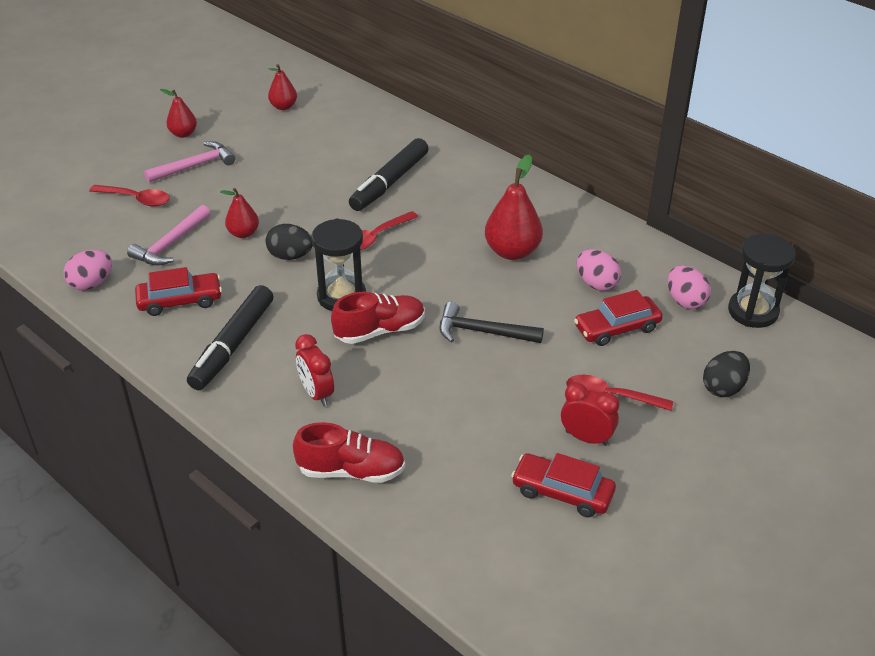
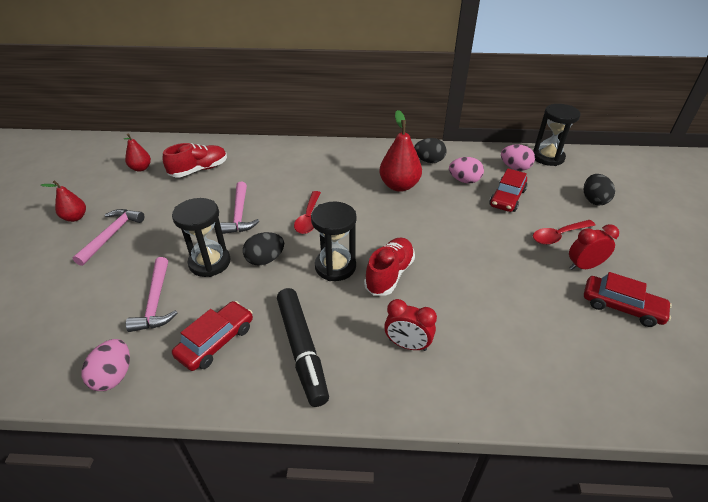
camera: 40 degrees left, 0 degrees up
(136, 199) = (84, 283): red spoon -> none
(243, 233) = (210, 262): red pear -> black hourglass
(317, 201) = (239, 214): none -> pink hammer
(351, 471) = (504, 385): red shoe -> red shoe (199, 170)
(389, 183) = (275, 182): black marker -> none
(482, 332) = (447, 239): black hammer -> none
(562, 492) = (621, 307): red car -> red car turned 135 degrees counterclockwise
(589, 240) = (429, 161): none -> black egg

